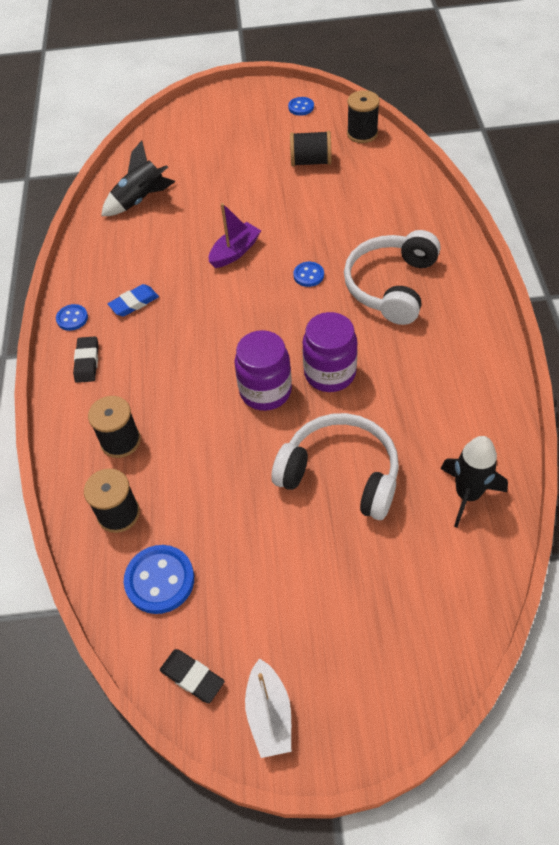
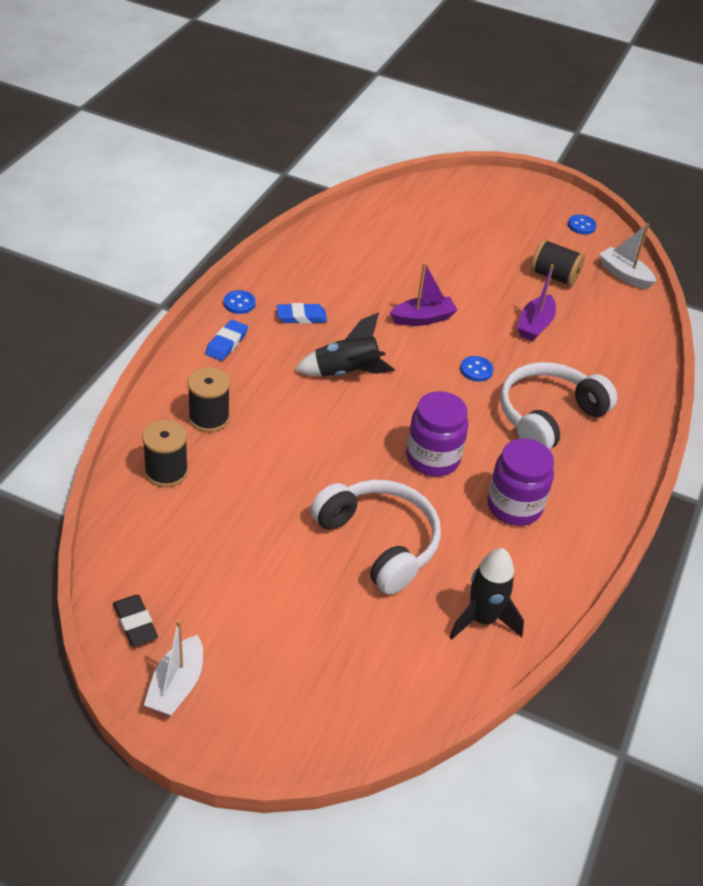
camera: 20 degrees right, 10 degrees down
(87, 362) = (226, 343): black eraser -> blue eraser
(140, 200) = (369, 236): black rocket -> black rocket (346, 372)
(160, 580) = (162, 539): blue button -> none
(265, 391) = (363, 443): purple jar -> purple jar (514, 506)
(326, 211) = (535, 325): none -> purple boat
(362, 133) = (624, 275): black spool -> white boat

